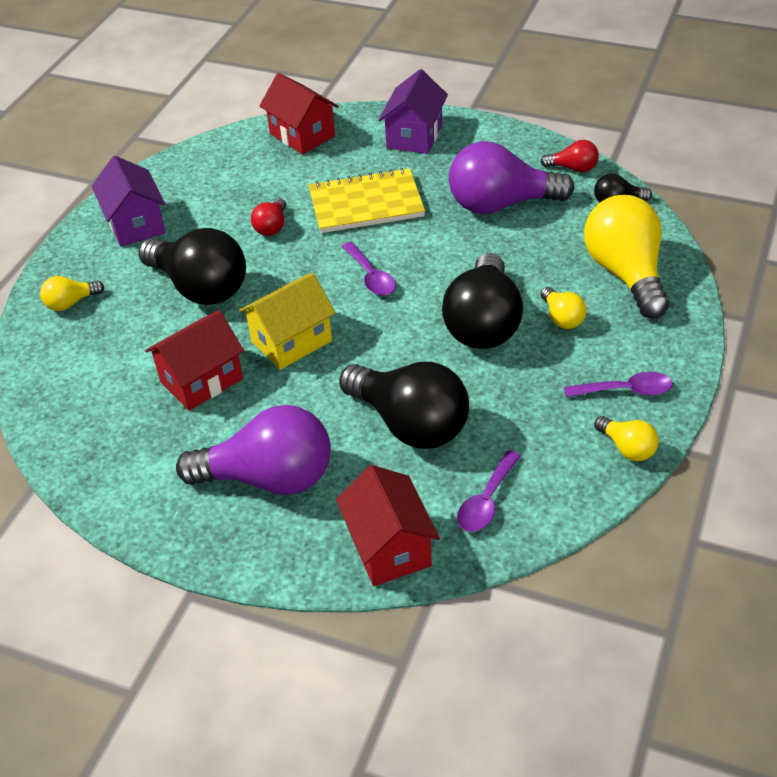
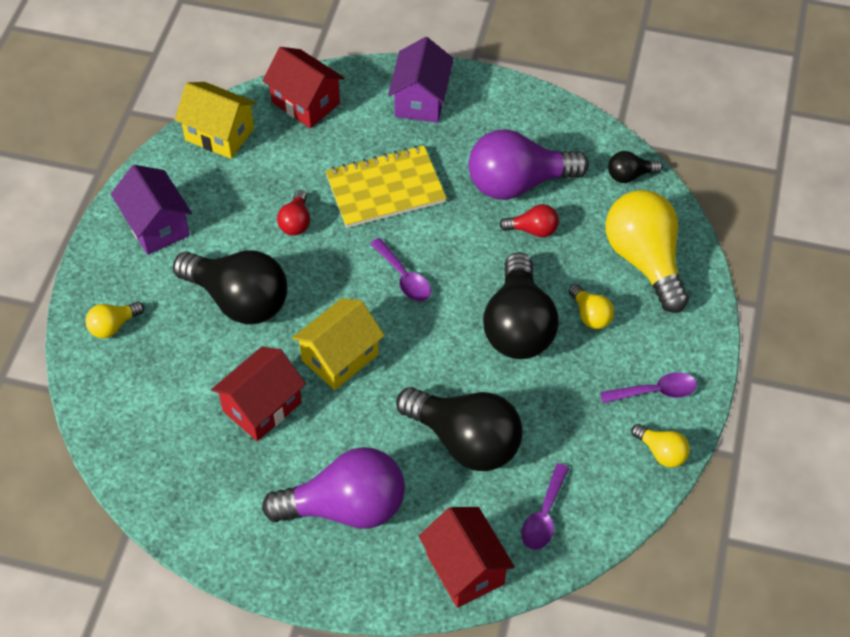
camera: 10 degrees left, 10 degrees up
(214, 156) = (219, 134): none -> yellow house
(573, 168) = (583, 134): red light bulb -> red light bulb (533, 230)

